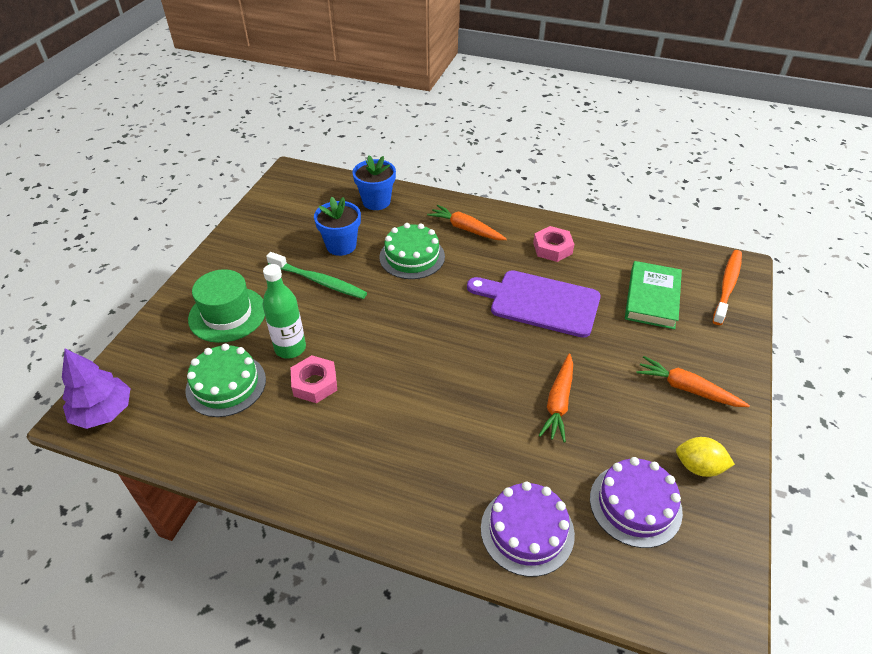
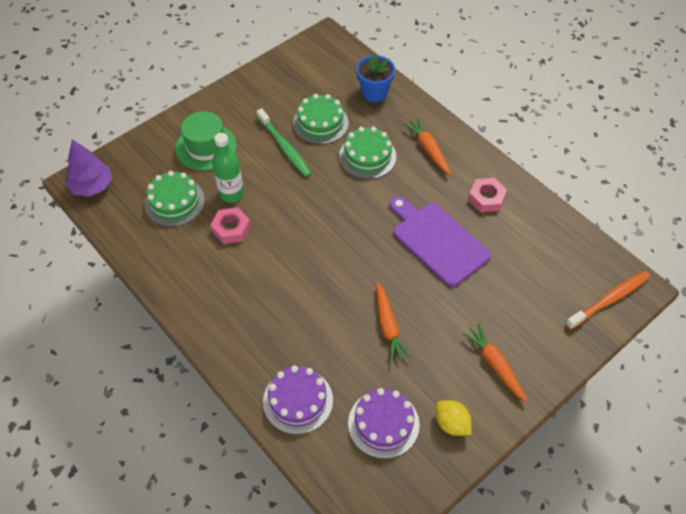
camera: 30 degrees right, 10 degrees up
(341, 246) = (320, 123): blue flower pot -> green cake
(558, 402) = (388, 326): orange carrot -> orange carrot turned 60 degrees counterclockwise
(652, 298) = (533, 280): green book -> none

